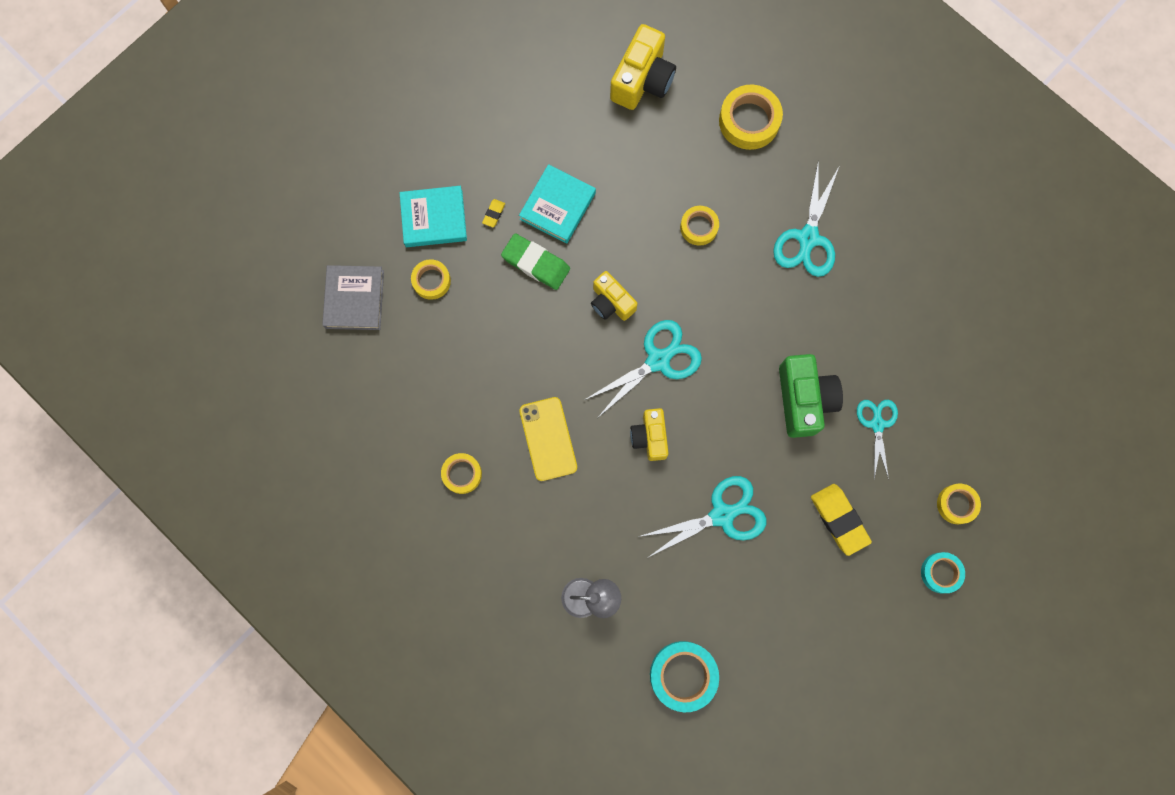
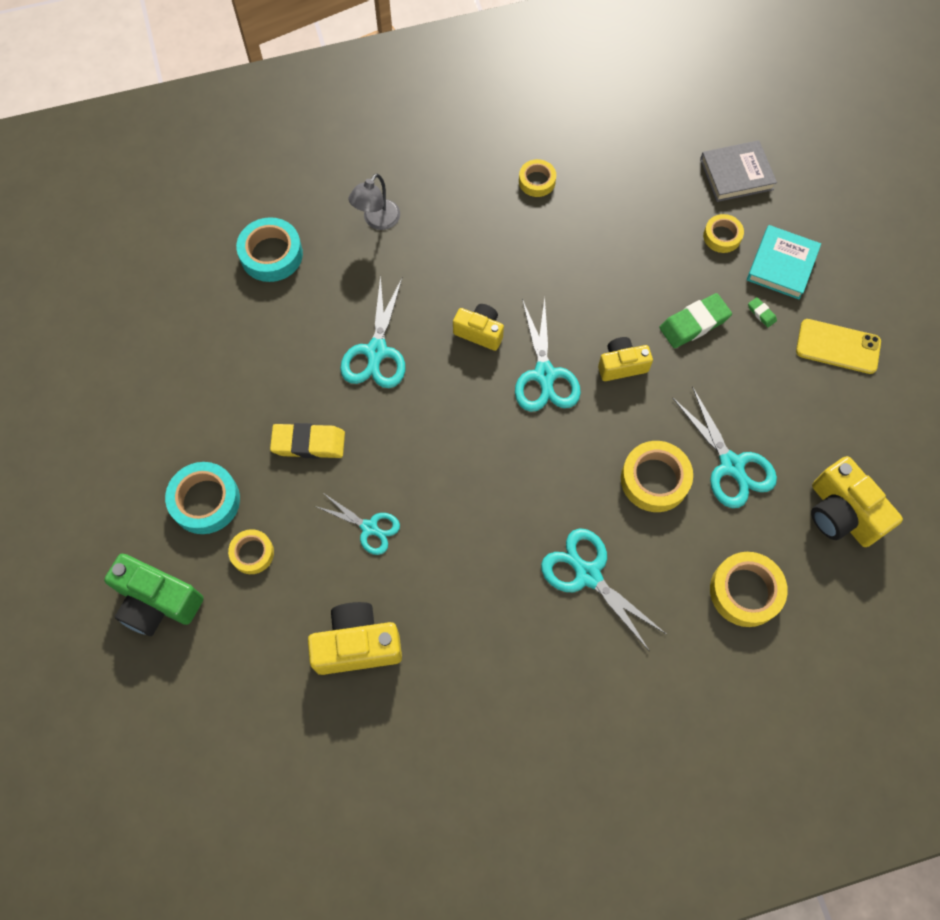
camera: 120 degrees right, 10 degrees down
(354, 299) = (736, 174): grey book -> grey book turned 45 degrees counterclockwise
(494, 214) = (761, 313): yellow eraser -> green eraser
(548, 439) = (527, 255): yellow phone -> yellow phone (838, 346)
(557, 206) = (742, 369): turquoise book -> none
(651, 176) = (731, 465): none -> turquoise scissors
(699, 227) = (654, 479): yellow tape -> yellow tape, size x1.64
(804, 399) = (433, 477): green camera -> green camera (157, 602)
(940, 573) = (205, 501): turquoise tape -> turquoise tape, size x1.64
(971, 377) = (357, 645): none -> yellow camera

